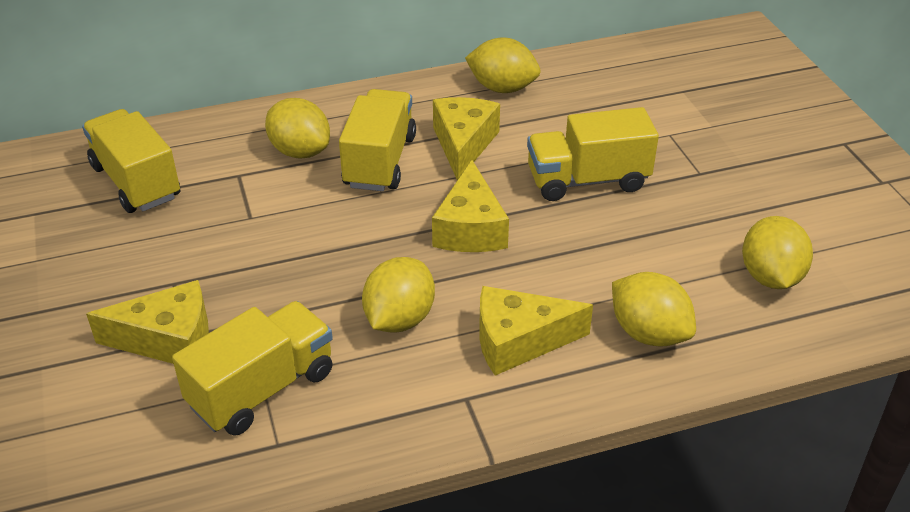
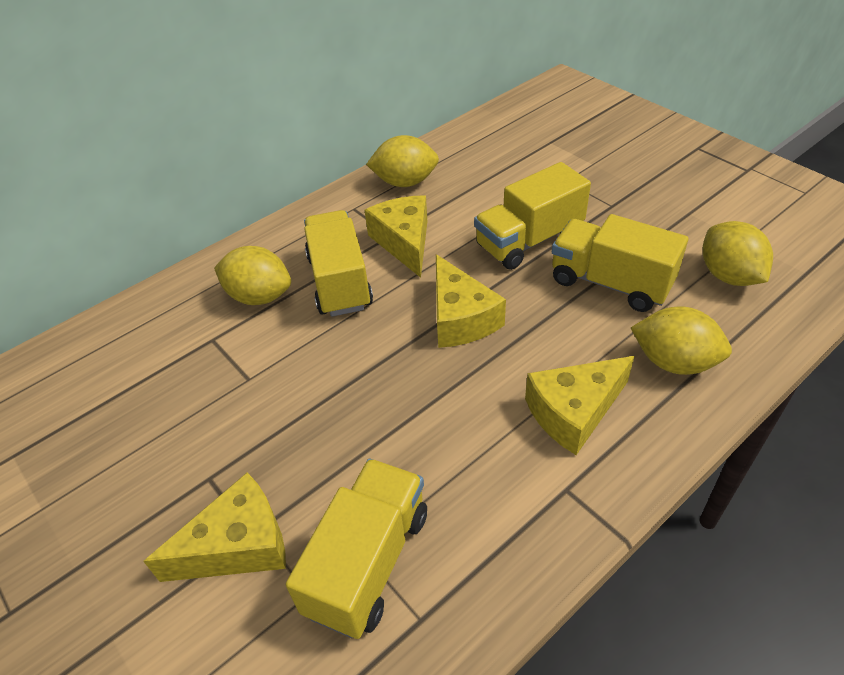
camera: 20 degrees left, 5 degrees up
(136, 182) = (110, 382): yellow truck -> yellow truck (610, 283)
(399, 319) = (454, 431): yellow lemon -> none

